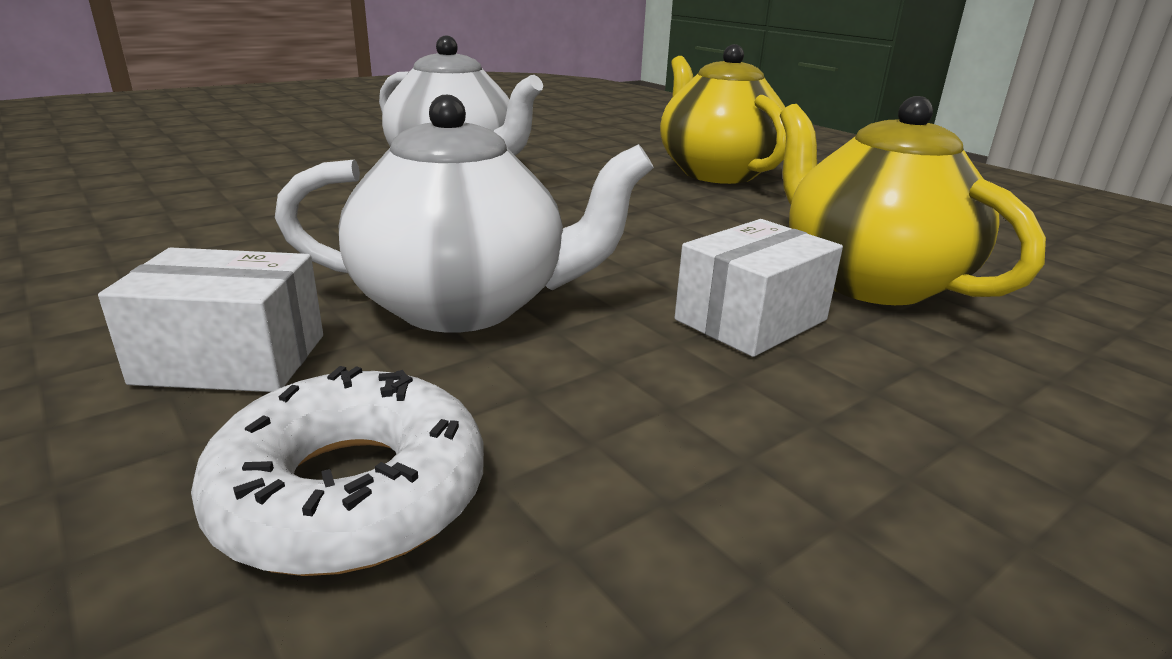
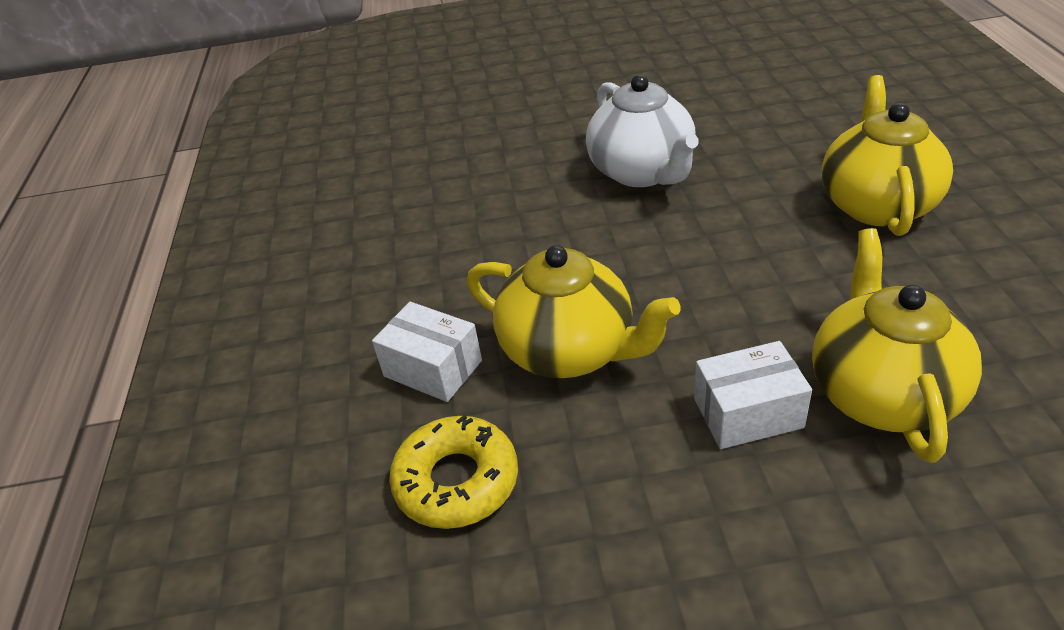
camera: 35 degrees right, 15 degrees up
(350, 493) = (456, 481): white donut -> yellow donut
(465, 305) = (570, 351): white teapot -> yellow teapot

